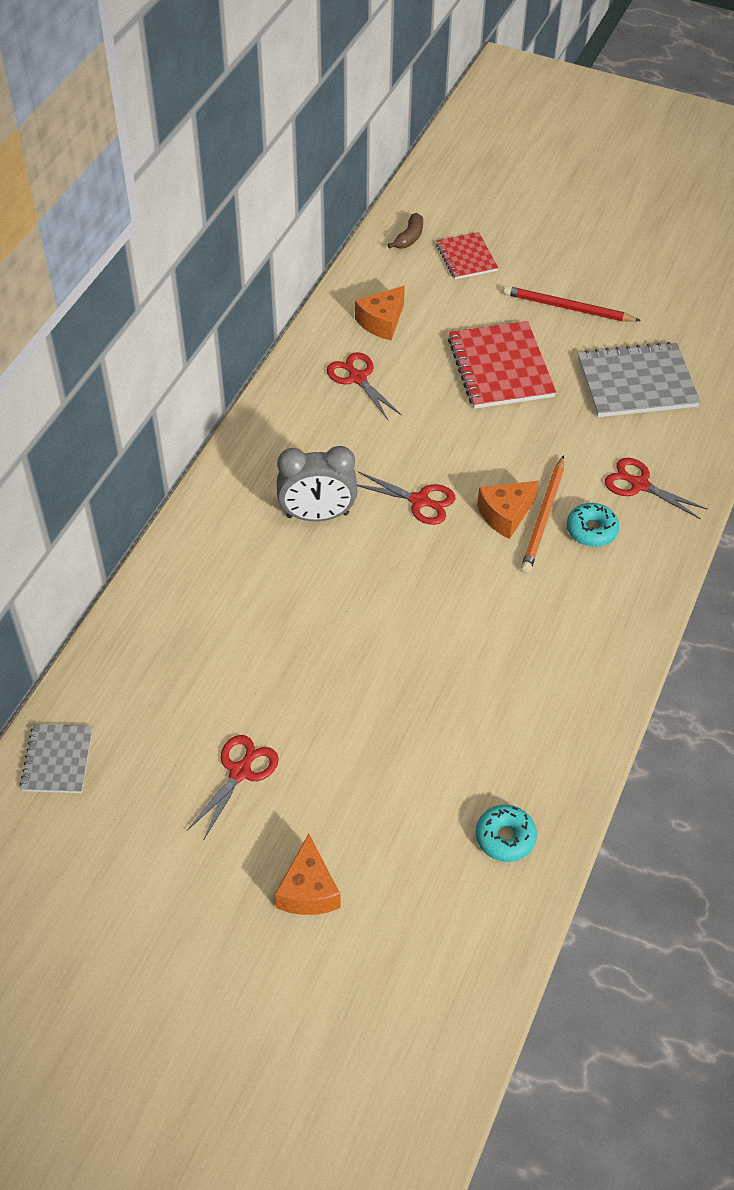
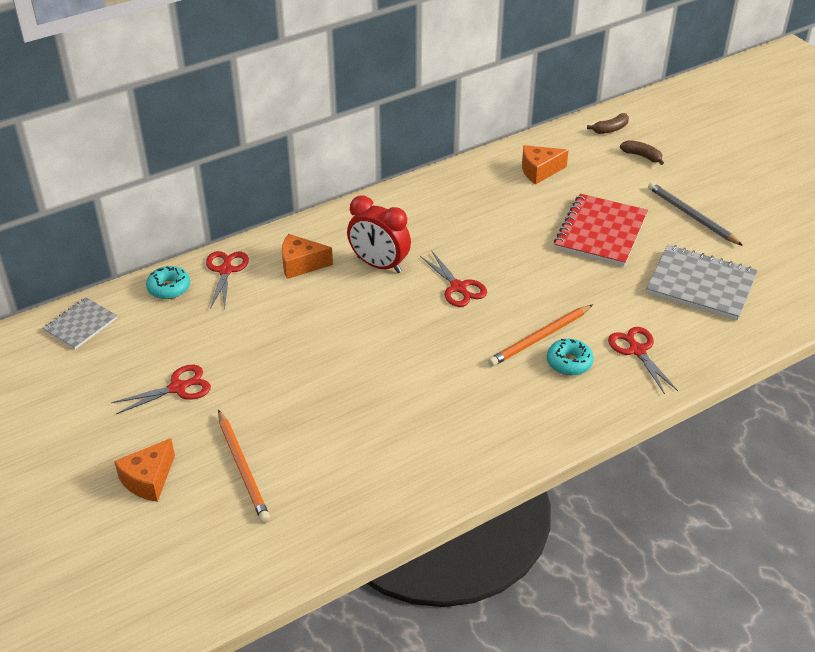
camera: 35 degrees right, 10 degrees down
(317, 515) = (379, 265): grey clock -> red clock
(357, 378) = (488, 197): red scissors -> red scissors (226, 270)
(391, 820) = (243, 468): none -> orange pencil
(466, 257) = (642, 156): red notebook -> brown banana
(505, 515) = (512, 323): orange cheese -> orange cheese (301, 264)
(505, 837) = (308, 522): turquoise donut -> turquoise donut (169, 288)
(567, 308) = (691, 216): red pencil -> grey pencil

